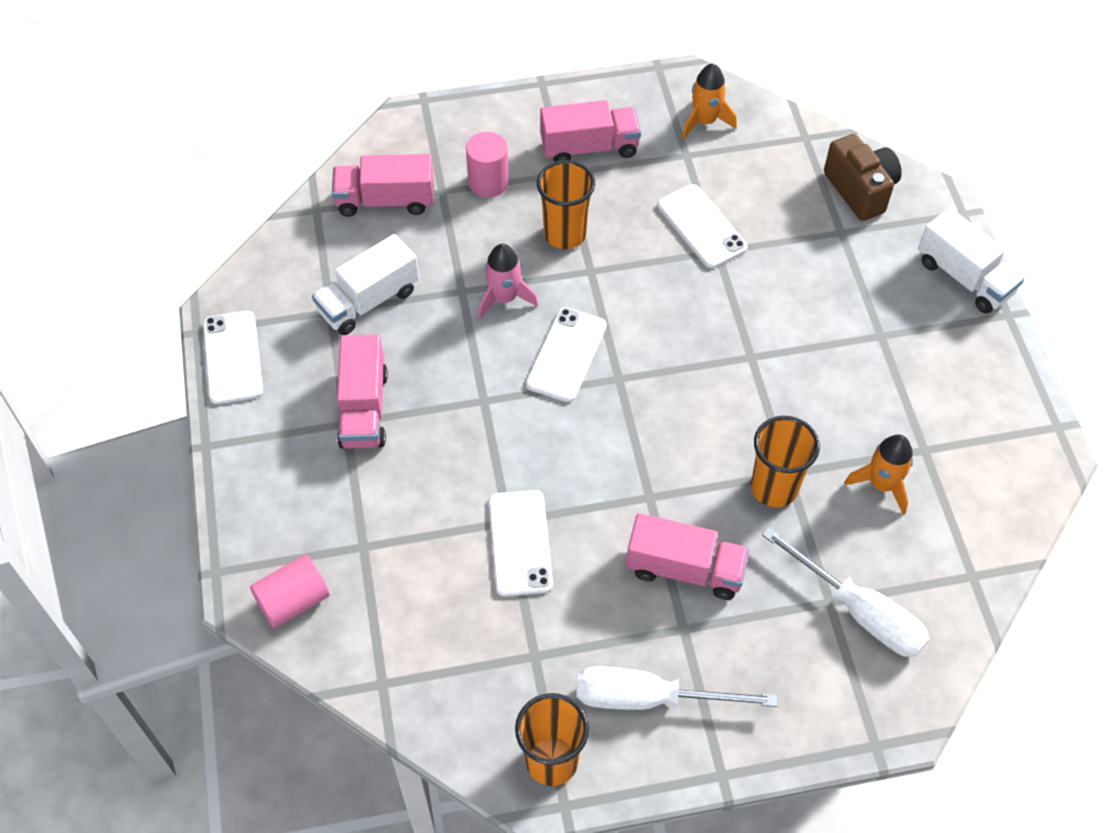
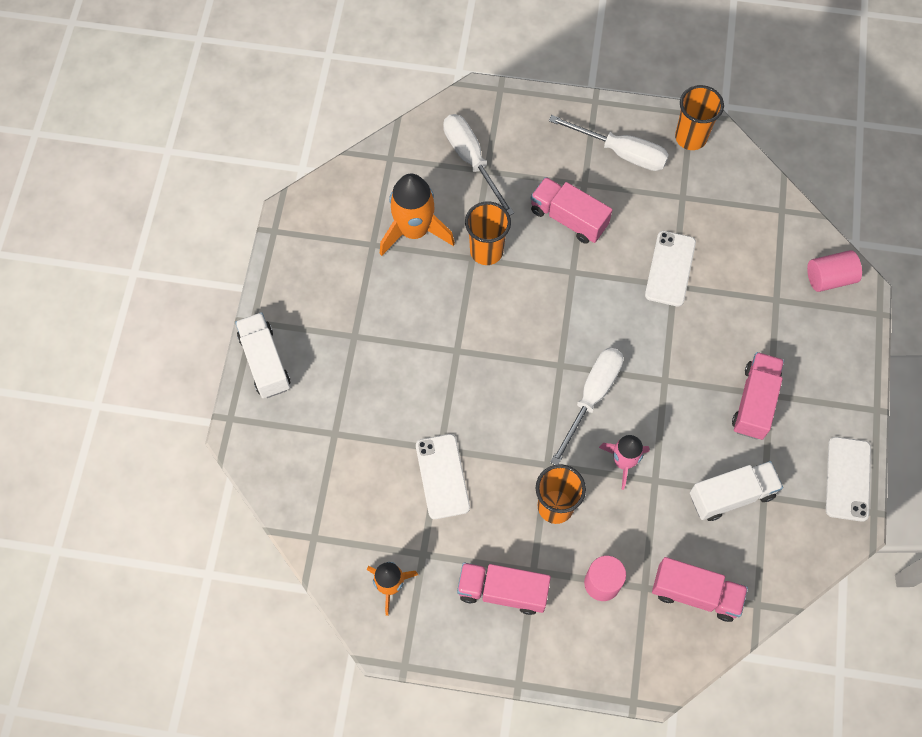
camera: 160 degrees left, 10 degrees up
(566, 355) = (592, 397): white phone -> white screwdriver
(860, 190) = (298, 467): brown camera -> none
(882, 484) = (414, 231): orange rocket -> orange rocket, size x1.61

